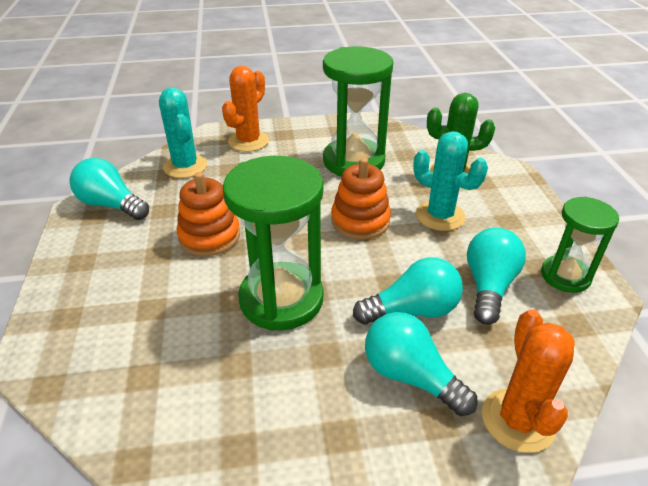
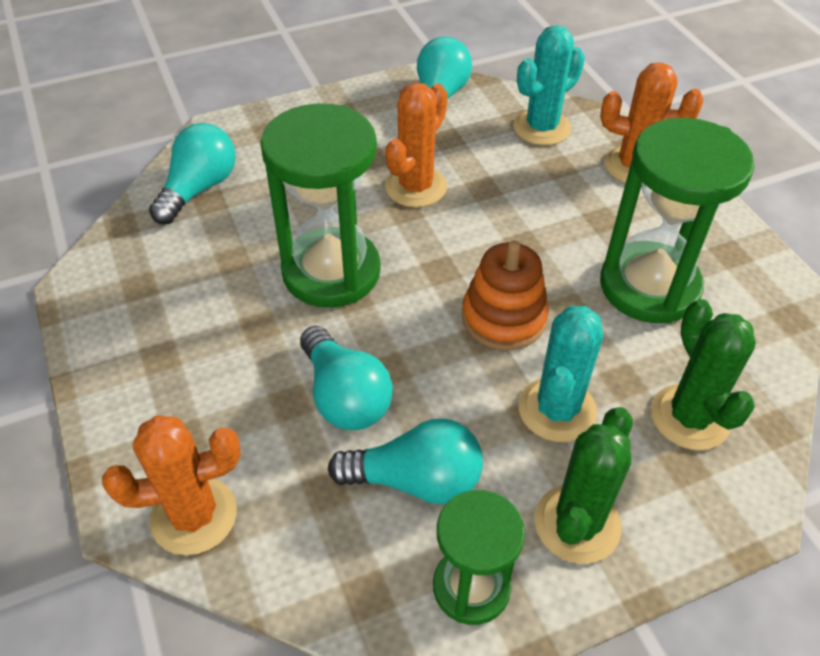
camera: 75 degrees right, 10 degrees up
(209, 236) = (416, 187): orange stacking toy -> orange cactus
(410, 376) = (241, 405): turquoise light bulb -> turquoise light bulb (199, 188)
(520, 226) = (577, 524): none -> green cactus

